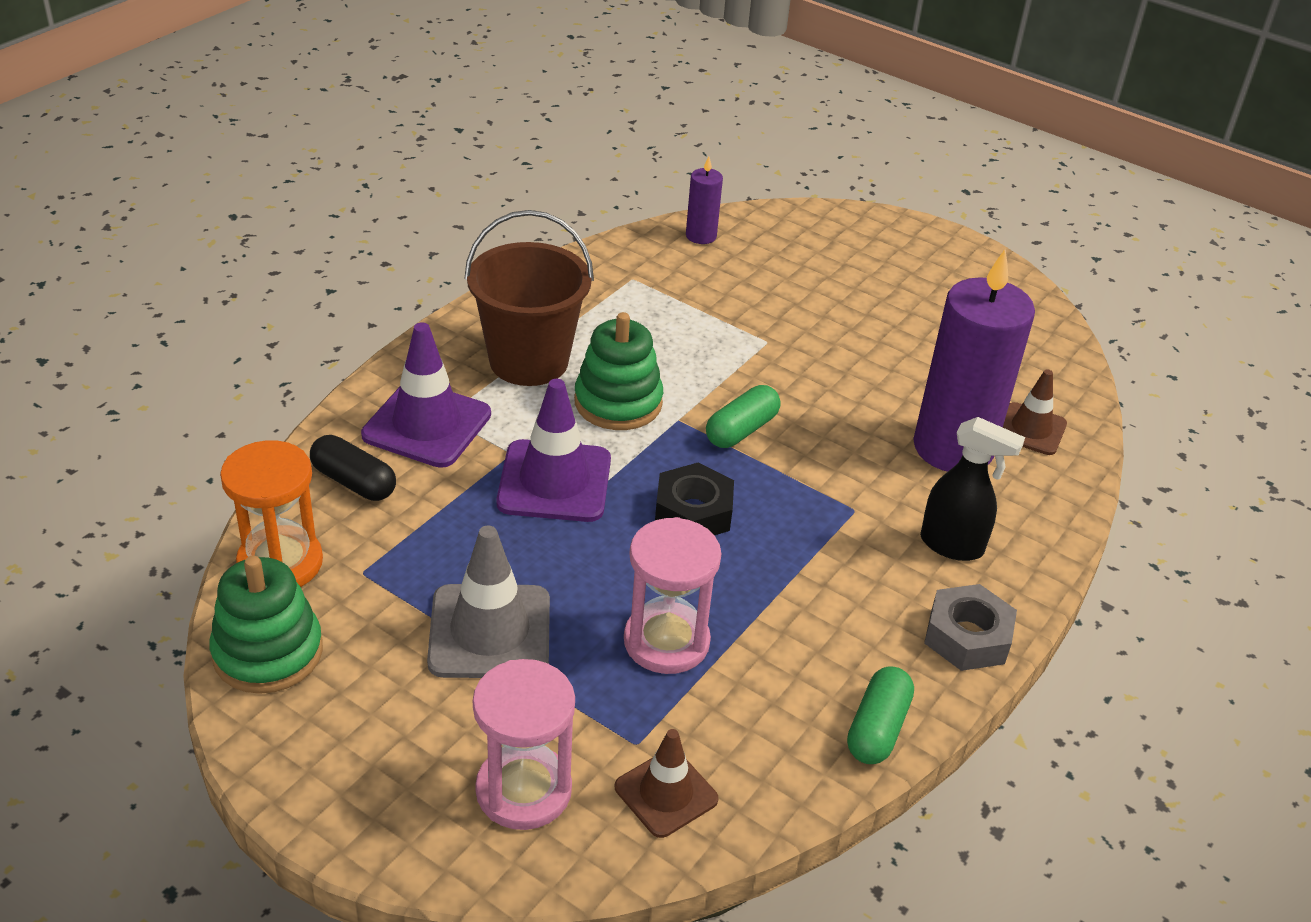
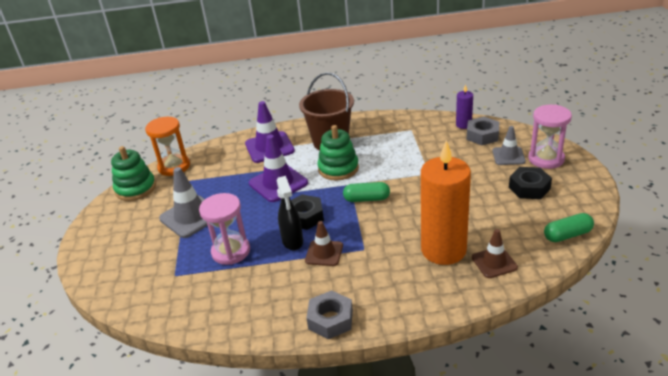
camera: 55 degrees right, 5 degrees down
(354, 482) = (225, 154): black capsule -> none
(523, 790) = (129, 266): pink hourglass -> pink hourglass (546, 159)
(666, 793) = (158, 295): brown traffic cone -> brown traffic cone (324, 253)
(753, 243) = (482, 135): none -> grey nut
(834, 262) = (508, 156): none -> grey traffic cone
(877, 728) = (247, 325): green capsule -> green capsule (567, 235)
(924, 299) = (529, 188): none -> black nut
(952, 546) = (380, 284): black spray bottle -> black spray bottle (292, 241)
(953, 448) = (443, 250): purple candle -> orange candle

